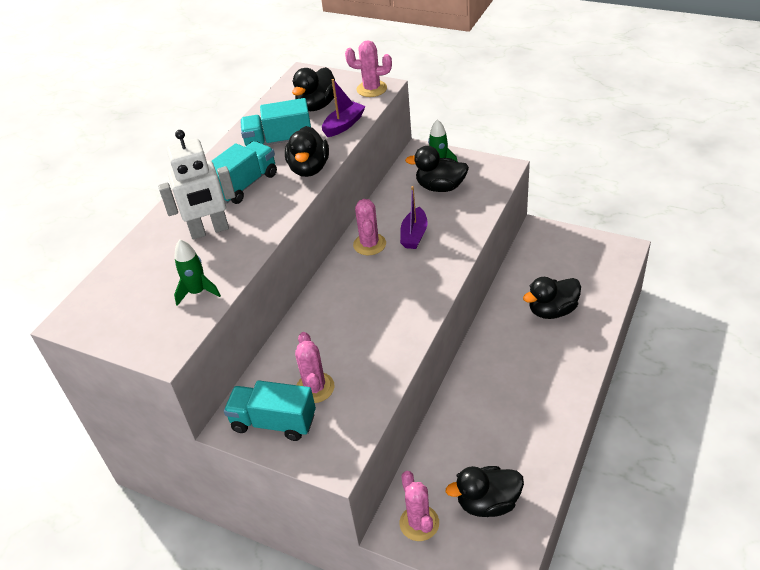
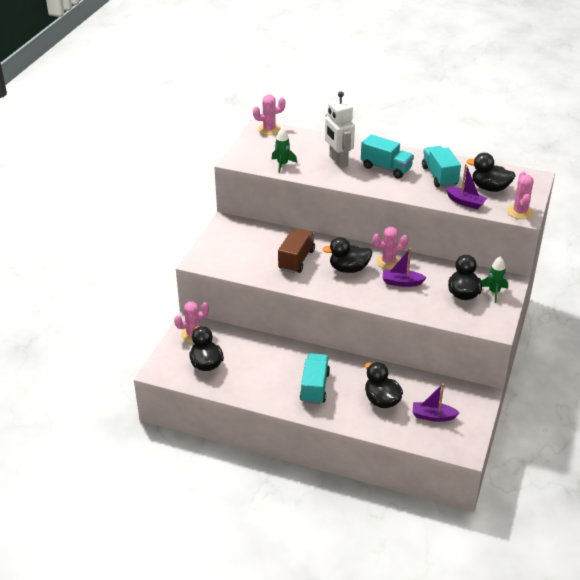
camera: 80 degrees right, 5 degrees down
(274, 422) = (228, 236): turquoise truck -> turquoise truck (315, 387)
(309, 169) = (408, 192): black duck -> black duck (348, 269)
(315, 388) = (253, 249): pink cactus -> pink cactus (269, 129)
(351, 337) = (296, 260): none -> brown truck
(574, 269) = (433, 416): none -> purple boat

